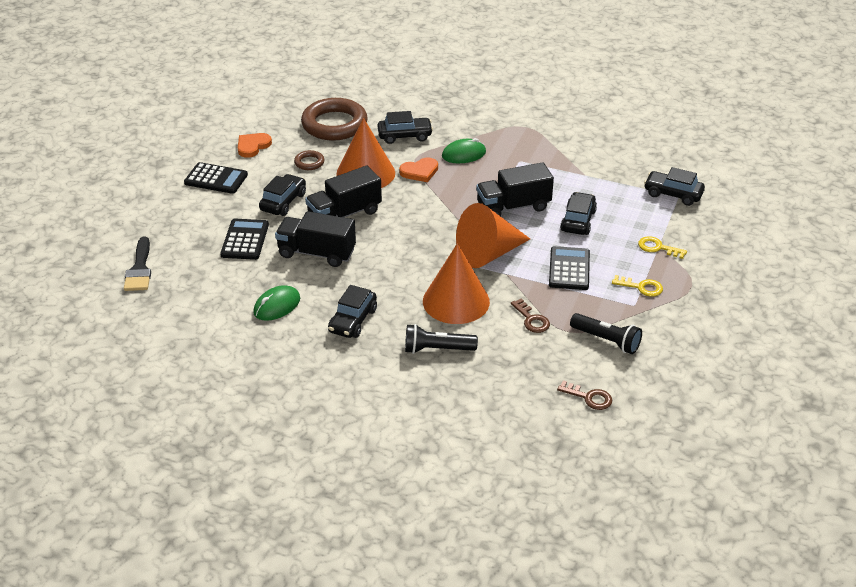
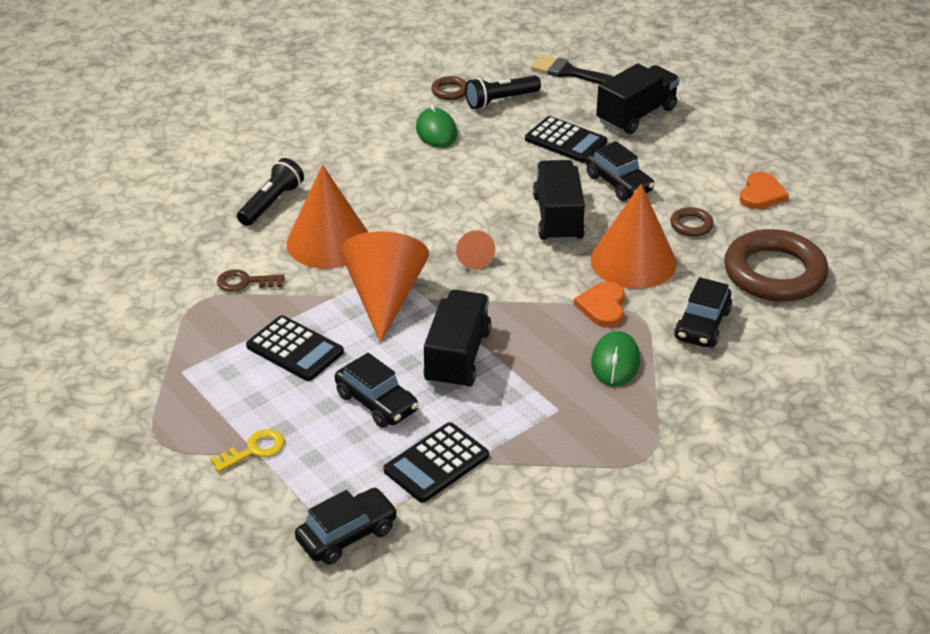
camera: 120 degrees right, 0 degrees up
(210, 321) = (450, 91): none -> brown ring
(216, 179) = (704, 151): black calculator -> black calculator (436, 463)
(253, 146) = (761, 194): orange heart -> orange heart turned 45 degrees clockwise
(317, 253) = (500, 178): black truck -> black truck (636, 115)
(353, 320) = (368, 167): black car -> none
(417, 233) = (473, 258): none -> orange cone
(589, 397) = (98, 271): brown key -> none
(606, 340) = (155, 321): black flashlight -> black flashlight (500, 101)
(641, 287) = (203, 394): yellow key -> none

